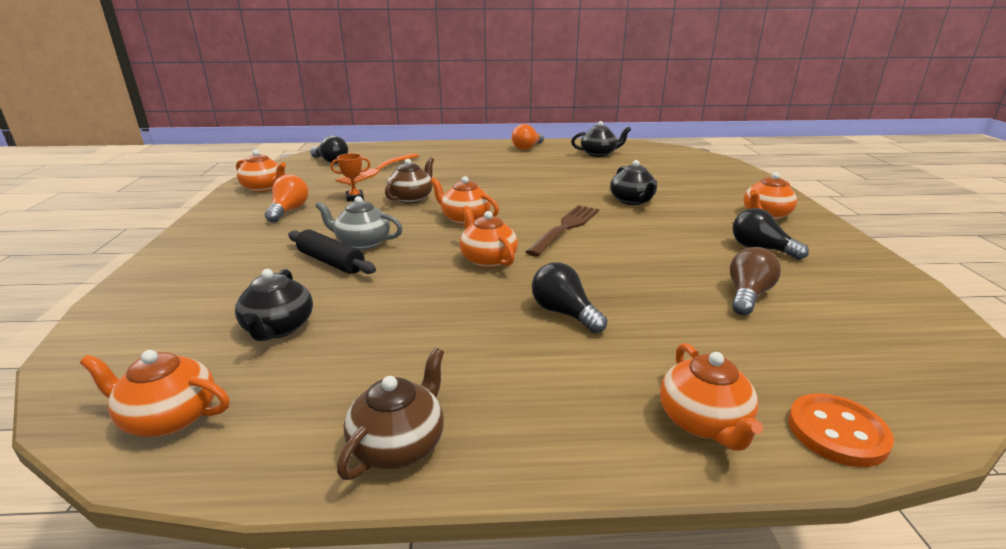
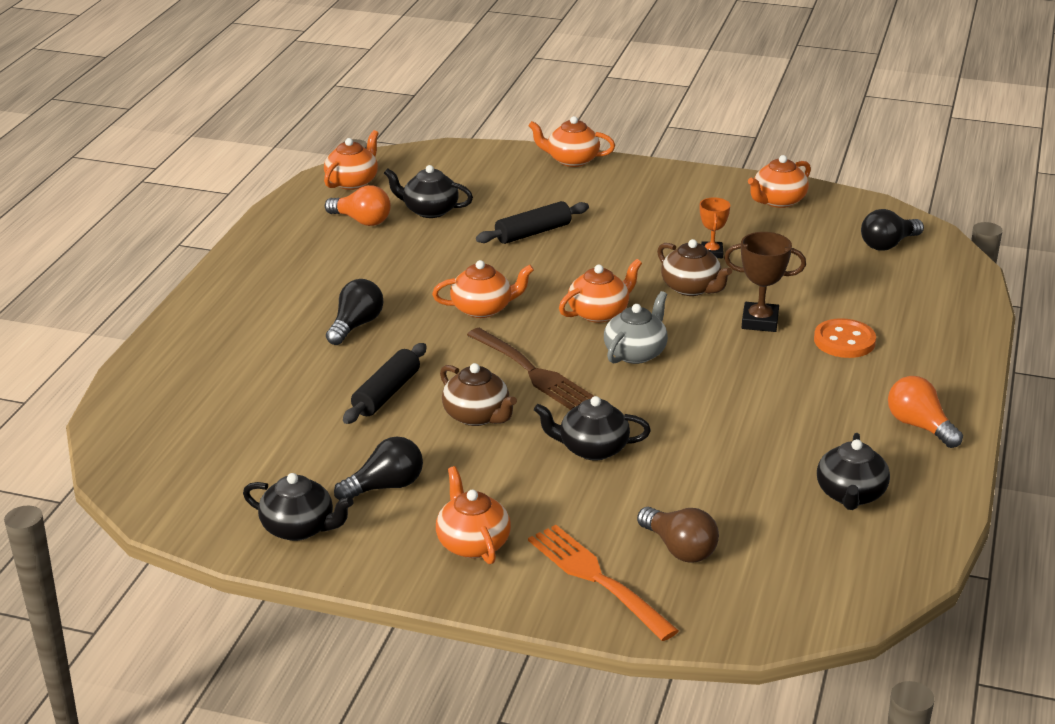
camera: 110 degrees right, 5 degrees up
(289, 211) = (687, 215): orange light bulb -> orange light bulb (362, 221)
(362, 243) = (568, 249): grey teapot -> grey teapot (636, 353)
(377, 170) = (828, 275): orange fork -> orange fork (598, 579)
(399, 444) = (269, 243): brown teapot -> brown teapot (477, 416)
(446, 179) = (760, 321): none -> brown trophy
(564, 313) = (356, 325): black light bulb -> black light bulb turned 45 degrees counterclockwise
(655, 273) = (386, 393): none -> black rolling pin
(704, 422) = (192, 342): orange teapot -> orange teapot (571, 160)
(747, 295) = (305, 429): brown light bulb -> brown light bulb (679, 549)
(837, 432) = (138, 386): orange button -> orange button (844, 341)
(851, 267) = (299, 528): none -> black teapot

